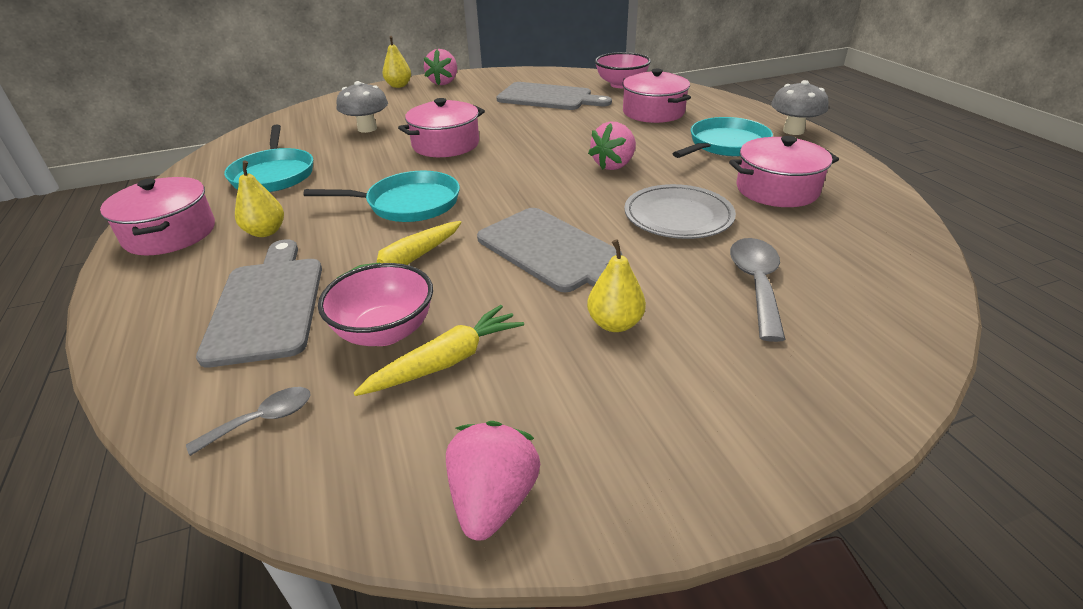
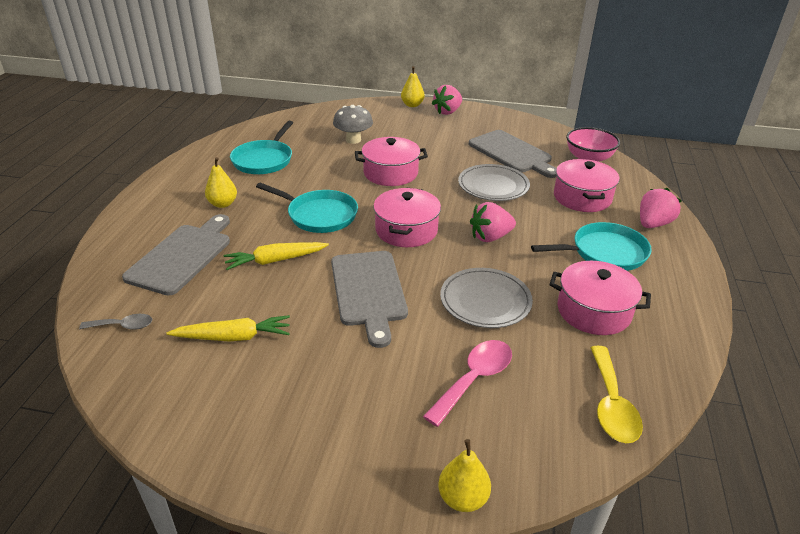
camera: 30 degrees right, 0 degrees up
(170, 234) = (176, 185): pink pot -> pink pot (406, 230)
(385, 332) = (221, 302): pink bowl -> none
(493, 500) = (179, 427): pink strawberry -> pink strawberry (653, 224)
(564, 126) = (493, 186): none -> grey plate
(615, 323) = (349, 360): yellow pear -> yellow pear (463, 498)
(756, 284) = (474, 379): grey spoon -> pink spoon
(793, 131) = (686, 261): grey mushroom -> none
(888, 253) = (611, 404): none -> yellow spoon

